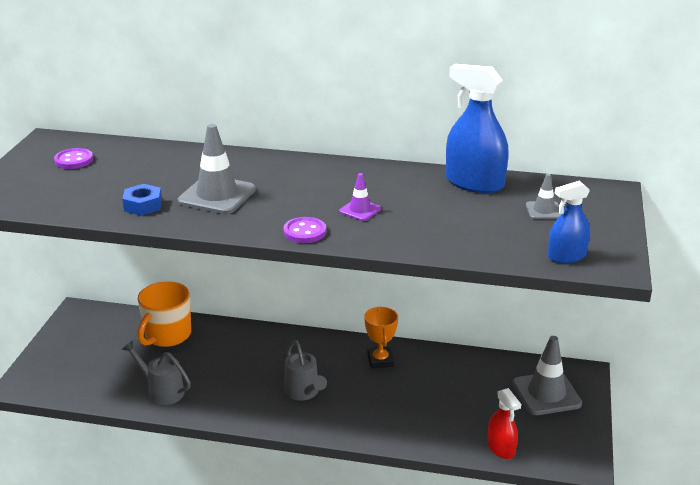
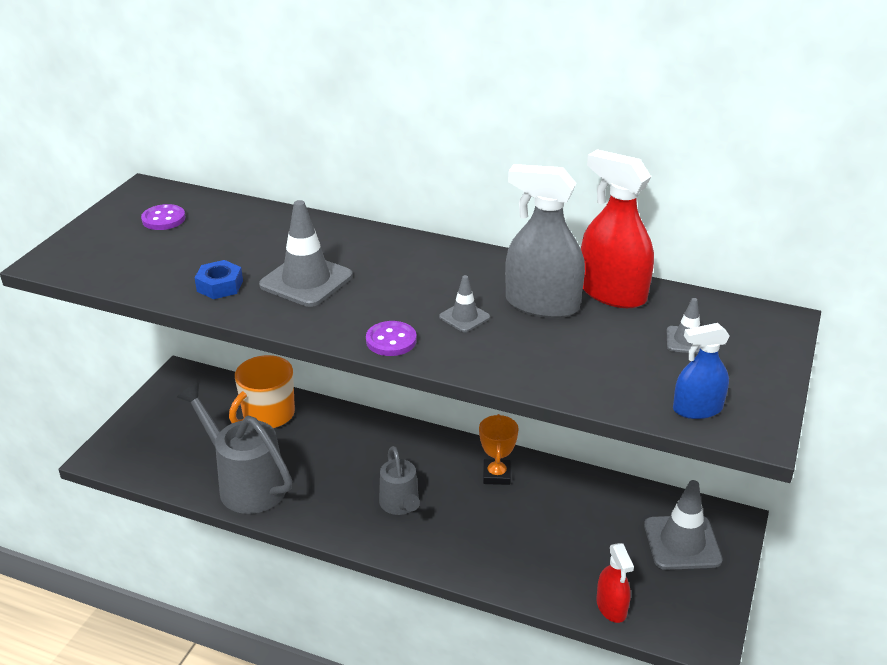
camera: 10 degrees right, 5 degrees up
(162, 391) = (245, 483): grey watering can -> grey watering can, size x1.69
(360, 210) = (464, 317): purple traffic cone -> grey traffic cone
(420, 196) = (542, 304): none -> grey spray bottle
(474, 183) = (612, 293): blue spray bottle -> red spray bottle

